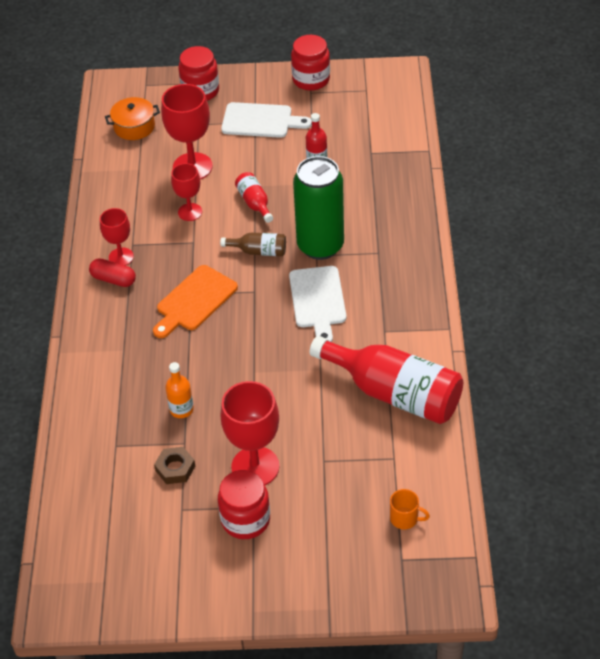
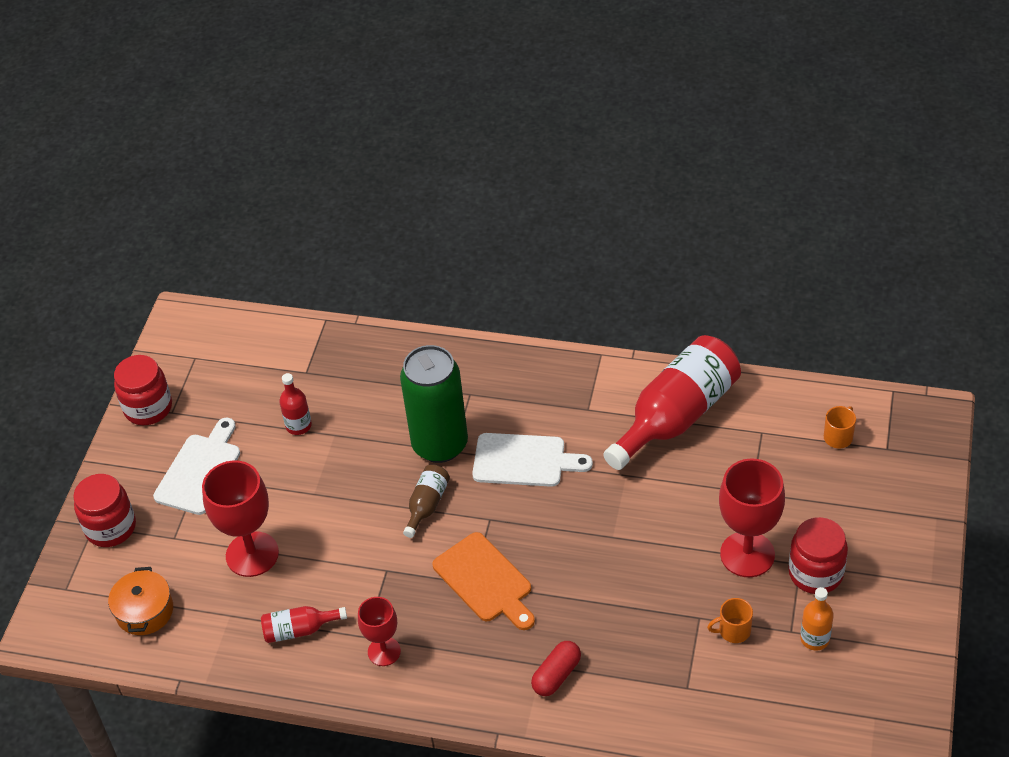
camera: 75 degrees left, 0 degrees up
(113, 279) = (420, 664): red capsule -> red capsule (556, 675)
(175, 468) = (733, 630): brown nut -> orange mug
(181, 409) = (649, 614): orange bottle -> orange bottle (814, 639)
(190, 212) = (333, 567): red goblet -> none
(254, 203) = (344, 498): red bottle -> red bottle (299, 630)

